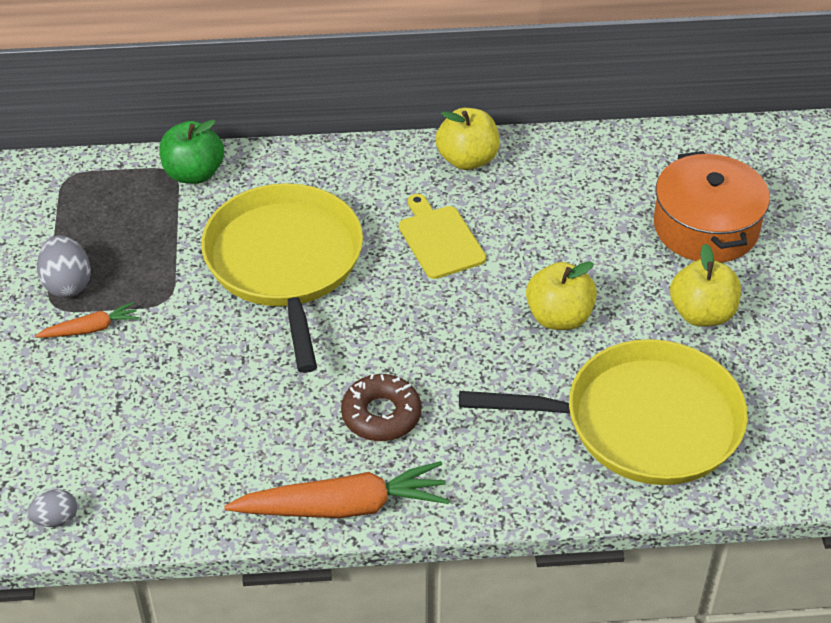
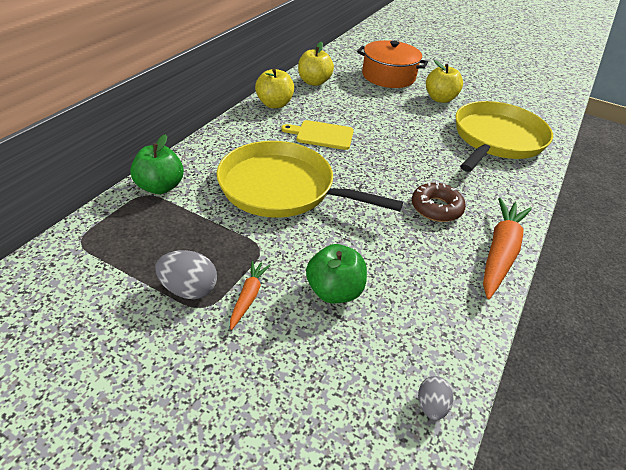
camera: 60 degrees left, 5 degrees down
(150, 387) = (334, 291): none -> green apple
(559, 317) = (410, 129): yellow apple -> yellow apple (314, 82)

